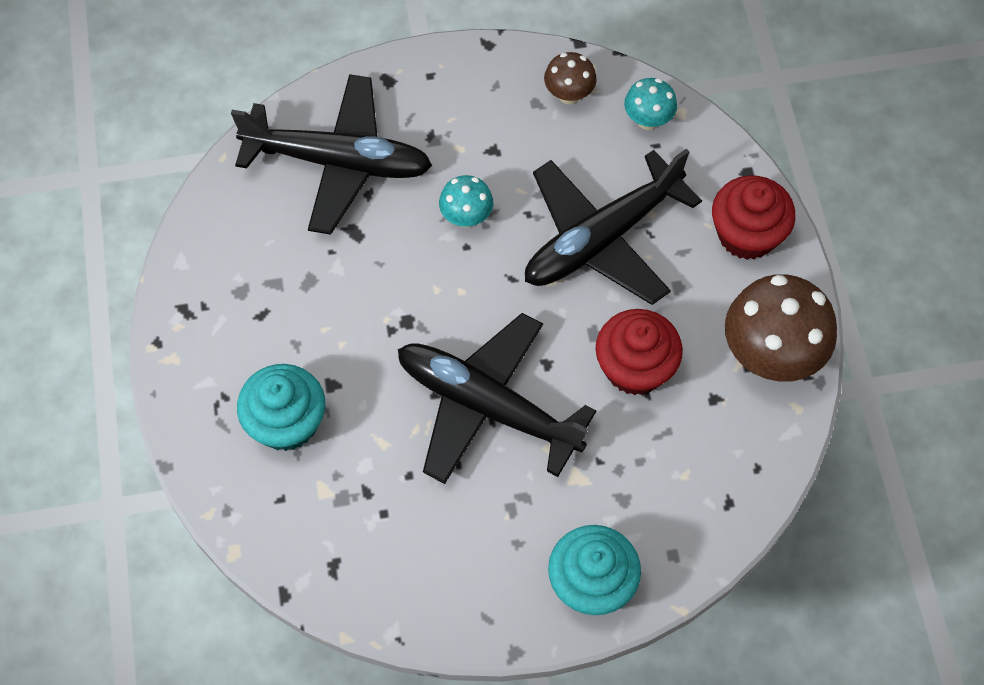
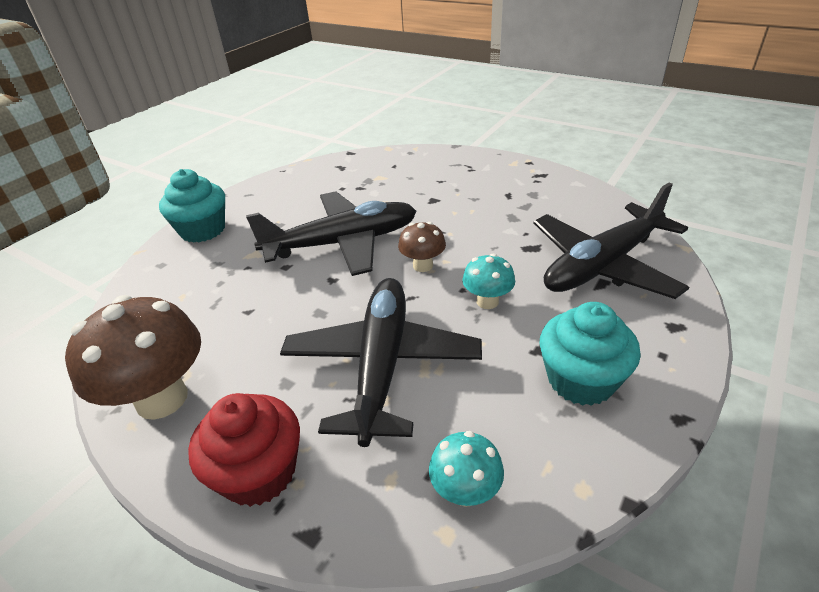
camera: 135 degrees right, 25 degrees down
(286, 422) = (431, 180): turquoise cupcake -> turquoise cupcake (581, 380)
(569, 94) = (558, 443): brown mushroom -> brown mushroom (423, 265)
(635, 368) = (269, 317): red cupcake -> none

